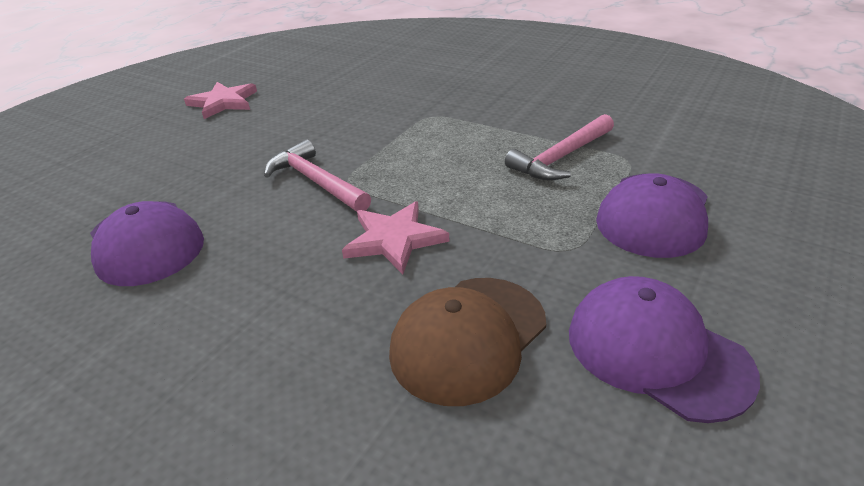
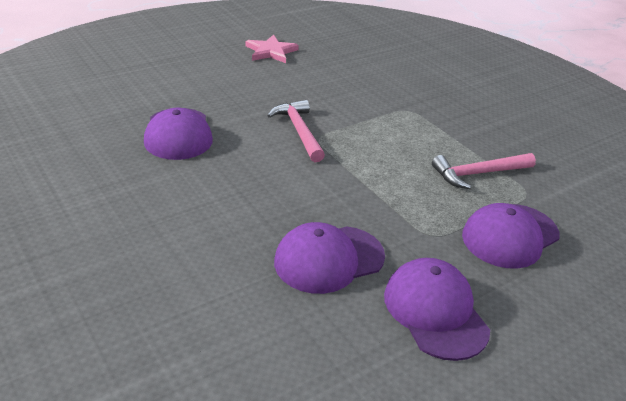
camera: 20 degrees right, 0 degrees up
(394, 239) = (324, 186): pink star -> none
(468, 338) = (328, 259): brown cap -> purple cap

